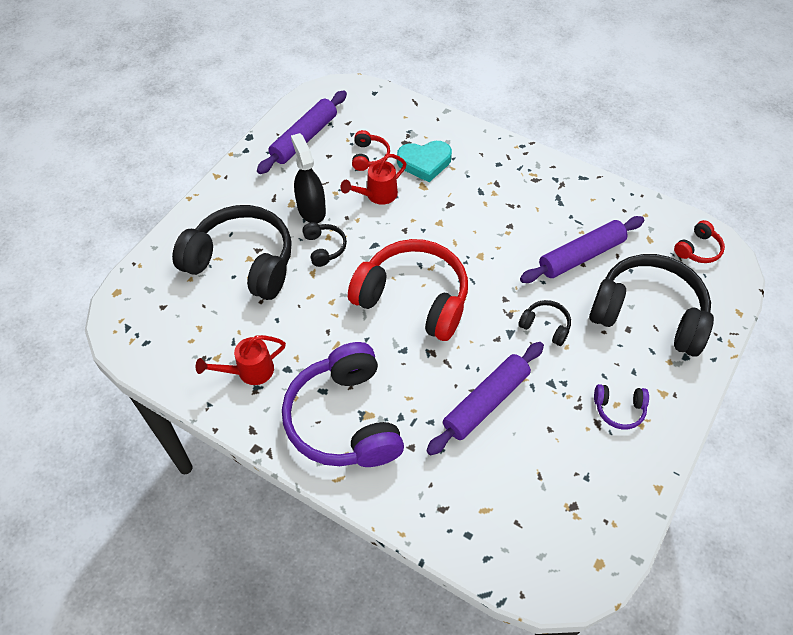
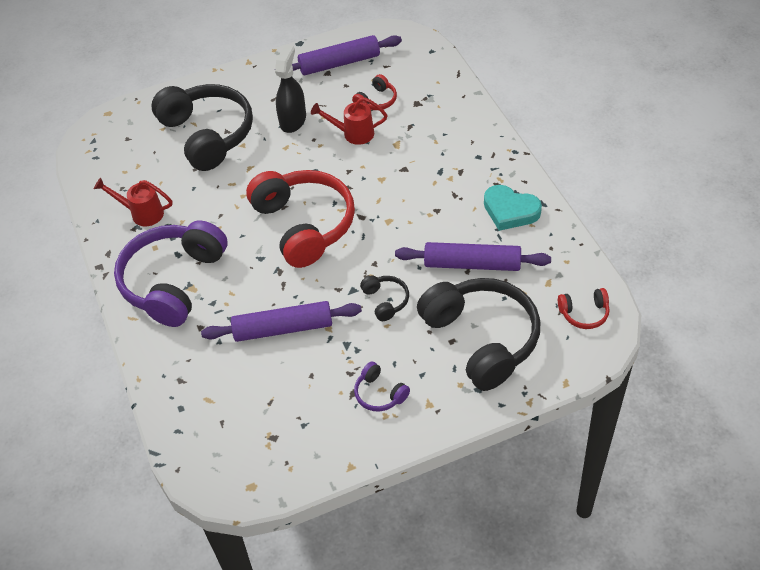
camera: 40 degrees right, 5 degrees down
(324, 248) = (275, 154): black headphones -> none
(424, 162) = (416, 126): turquoise heart -> turquoise heart (510, 211)

